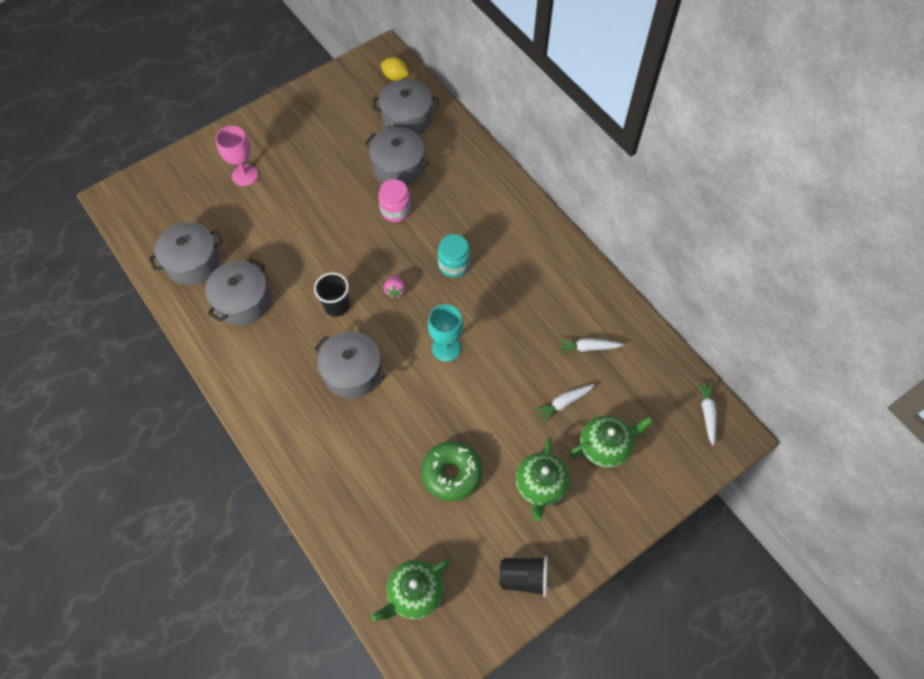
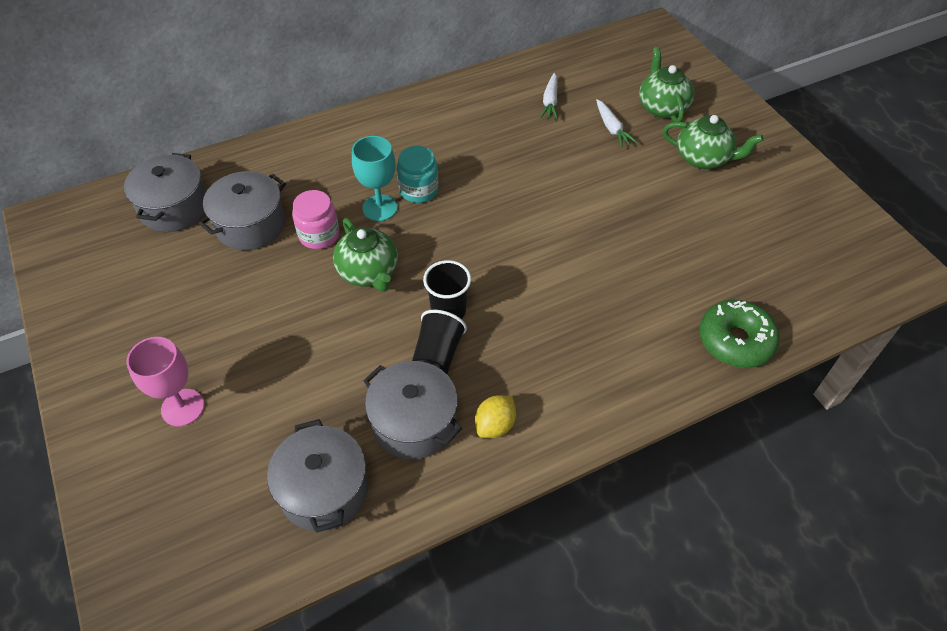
camera: 80 degrees left, 10 degrees down
(352, 372) = (549, 303): grey pot -> none
(395, 76) = (94, 211): yellow lemon -> yellow lemon (495, 425)
(395, 291) = (441, 248): pink strawberry -> none
(414, 593) = (828, 273): green teapot -> green teapot (369, 272)
(446, 348) = (531, 211): turquoise goblet -> turquoise goblet (380, 208)
(452, 474) = (689, 225): green donut -> green donut (735, 341)
(524, 577) = (802, 185): black cup -> black cup (437, 355)
(707, 413) = (631, 39): white carrot -> none

